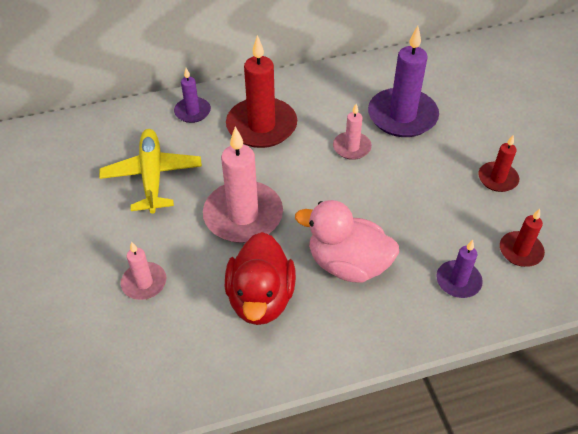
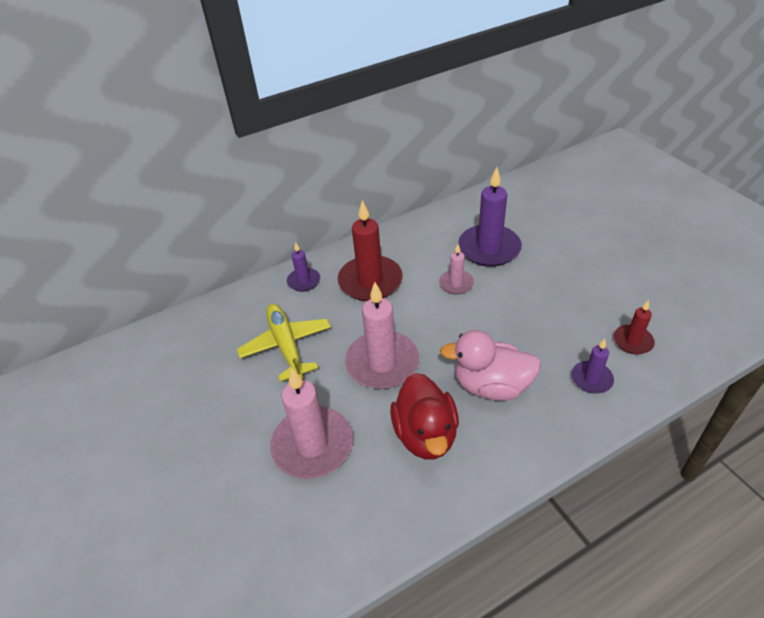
camera: 10 degrees left, 5 degrees down
(144, 283) = (312, 445): pink candle -> pink candle, size x1.90
(497, 178) = (589, 284): red candle -> none

